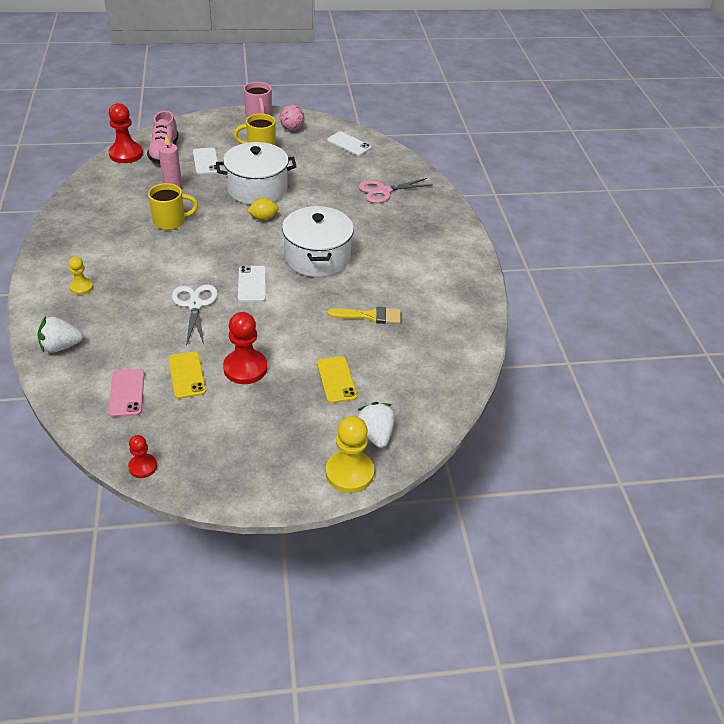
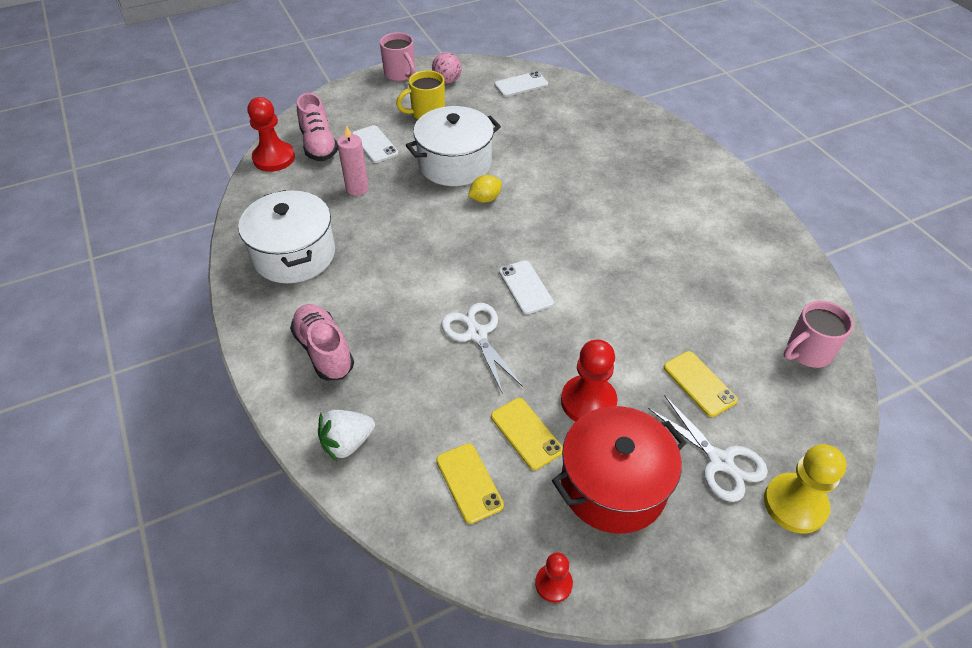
camera: 15 degrees left, 5 degrees up
(81, 287) = (324, 351): yellow pawn -> pink shoe
(126, 393) = (469, 482): pink phone -> yellow phone
(171, 221) = (380, 232): yellow mug -> none
(225, 423) = (613, 485): none -> red pot
(314, 431) = (720, 461): none -> white scissors
(317, 257) = (576, 232): white pot -> white pot (294, 254)
(349, 144) = (521, 84): white phone -> white phone turned 45 degrees counterclockwise
(370, 316) = (681, 290): yellow brush -> none
(375, 434) = (788, 442): white strawberry -> none
(384, 191) = (595, 131): pink scissors -> none
(437, 382) = (807, 352): none -> pink mug

